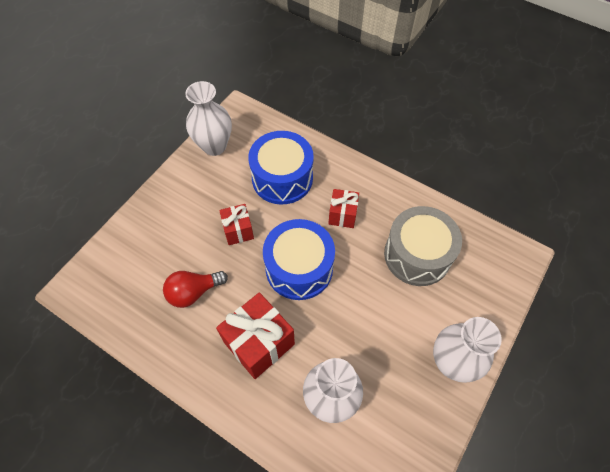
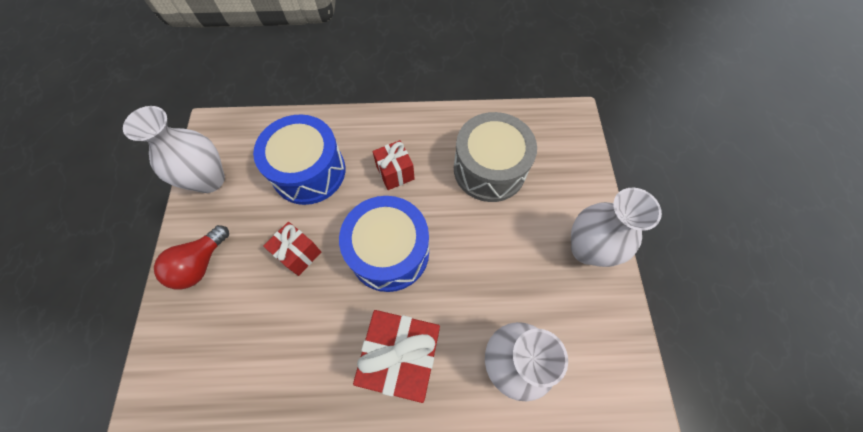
camera: 35 degrees left, 5 degrees up
(193, 292) = (293, 352): red light bulb -> red light bulb (200, 264)

